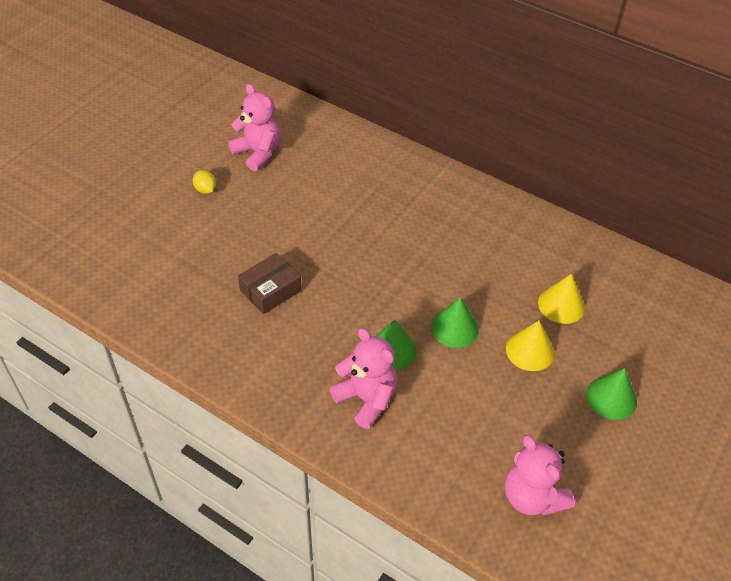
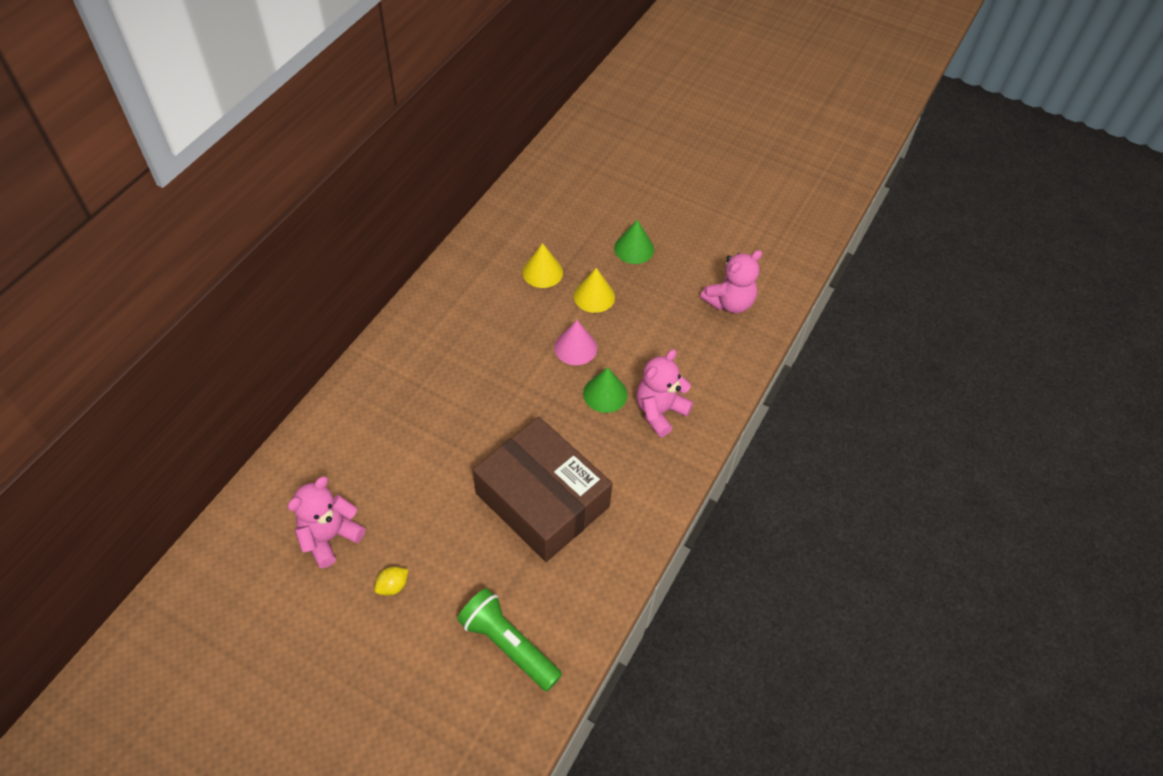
camera: 95 degrees left, 5 degrees up
(134, 260) = (508, 644): none -> green flashlight
(270, 290) = (542, 500): brown box -> brown box, size x2.12
(454, 328) = (575, 347): green cone -> pink cone

